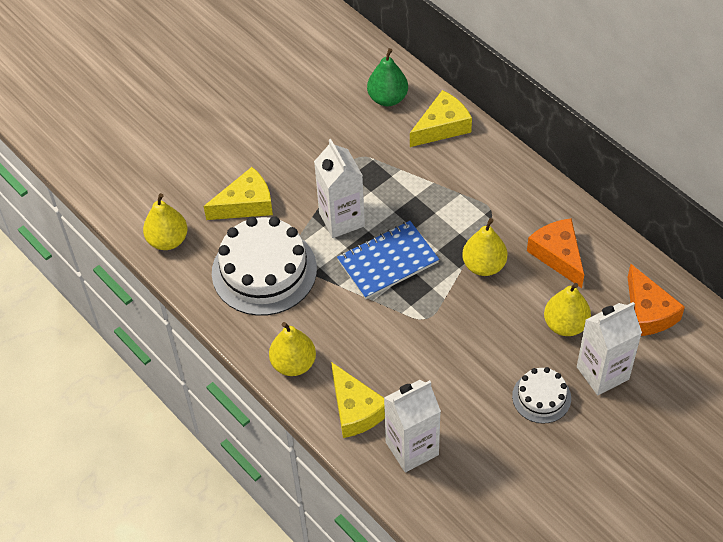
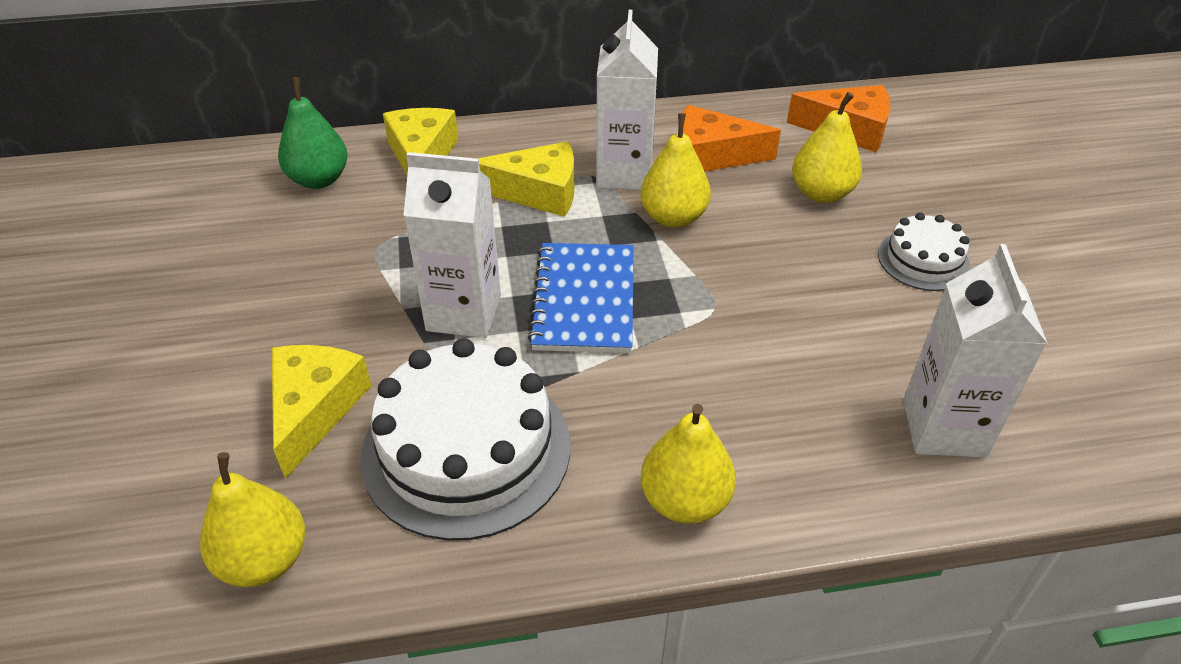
camera: 60 degrees left, 10 degrees down
(355, 409) = (830, 462): yellow cheese -> yellow cheese (538, 192)
(602, 373) = (916, 196): white carton -> white carton (624, 173)

